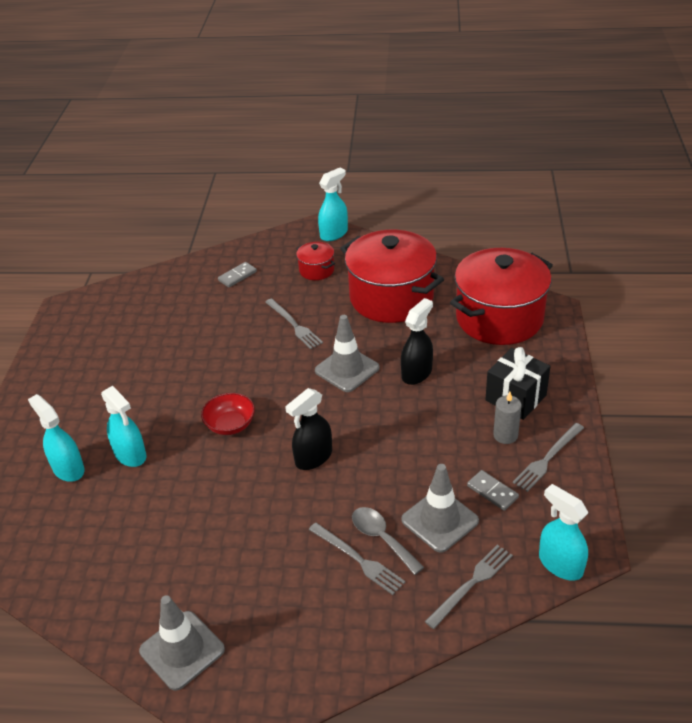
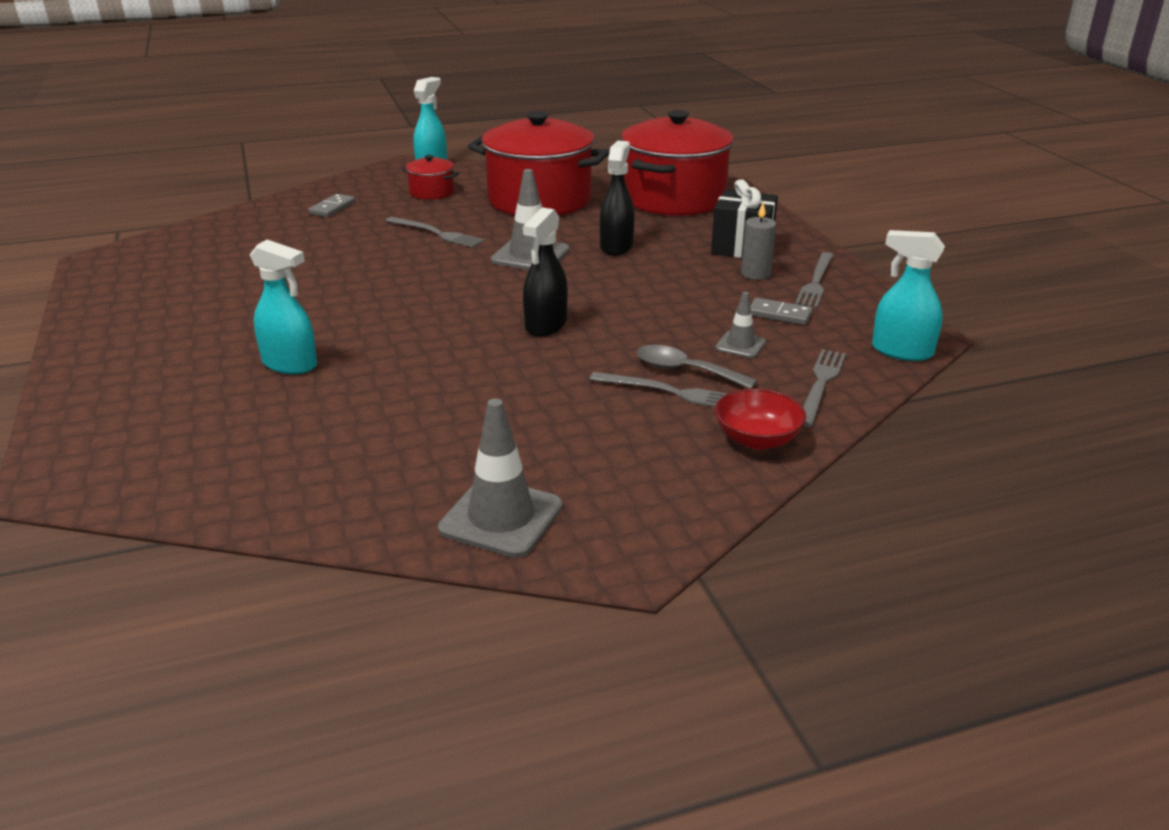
camera: 25 degrees left, 10 degrees down
(68, 469) = (201, 392): turquoise spray bottle -> none
(230, 425) = (414, 318): red bowl -> red bowl (757, 439)
(439, 520) = (740, 345): grey traffic cone -> grey traffic cone, size x0.55

